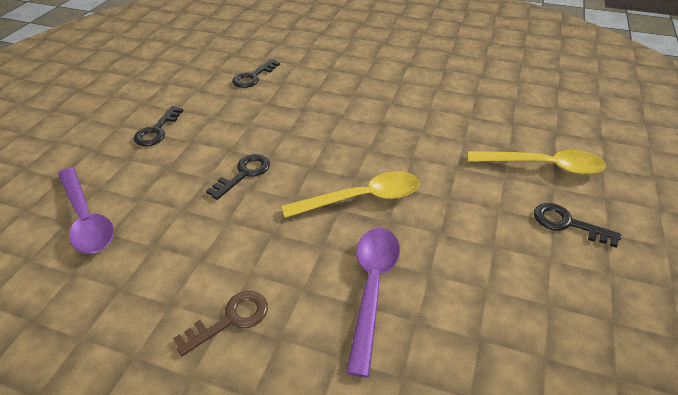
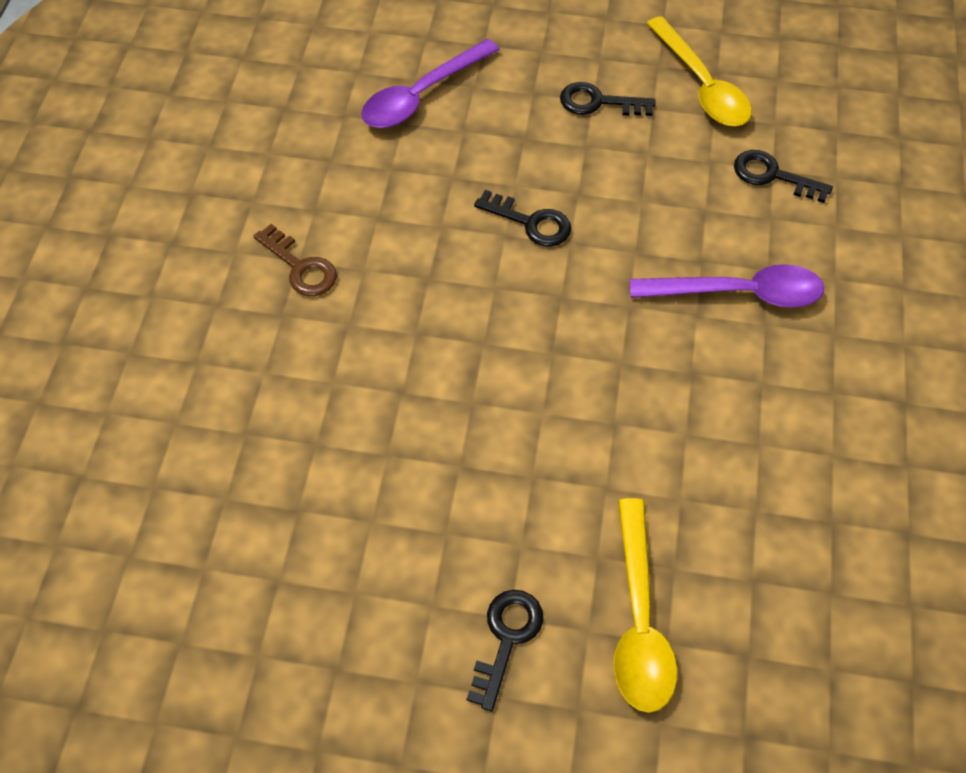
camera: 80 degrees right, 15 degrees up
(362, 198) = (509, 366): yellow spoon -> yellow spoon (702, 85)
(372, 287) = (358, 394): purple spoon -> purple spoon (739, 293)

